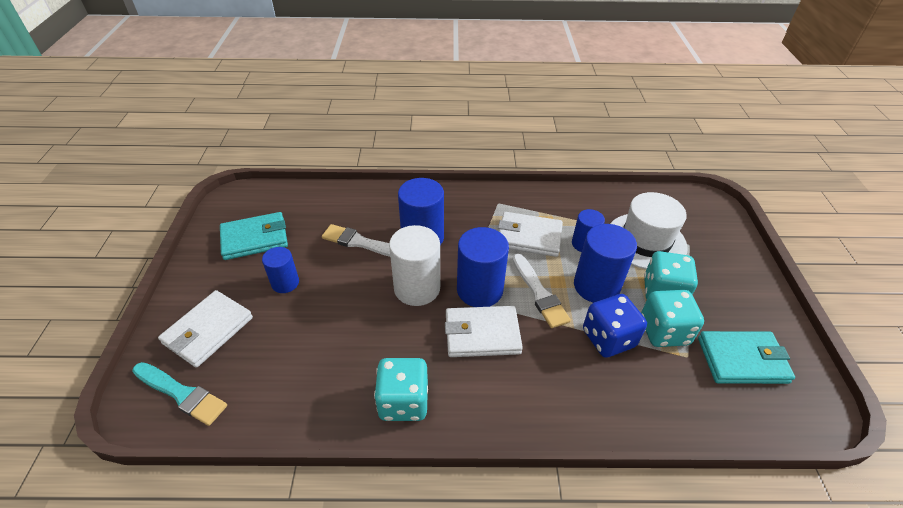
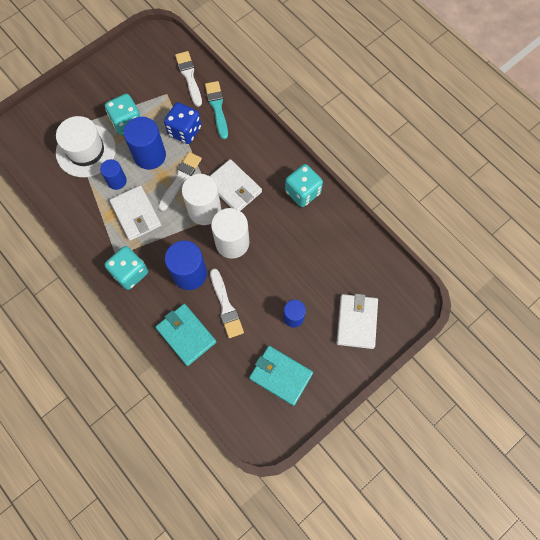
camera: 130 degrees left, 25 degrees up
(181, 394) = (393, 292): turquoise brush -> turquoise brush (217, 107)
(208, 330) = (356, 322): white wallet -> white wallet turned 75 degrees counterclockwise
(479, 290) = (204, 210): blue cylinder -> white cylinder
(664, 331) = (158, 110): turquoise dice -> turquoise dice (130, 273)
(706, 401) = (189, 76): none -> white brush
(742, 360) = (149, 72): turquoise wallet -> turquoise wallet (186, 335)

